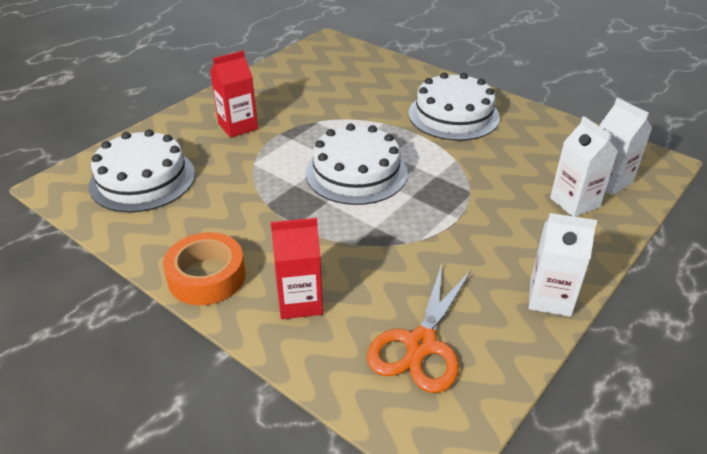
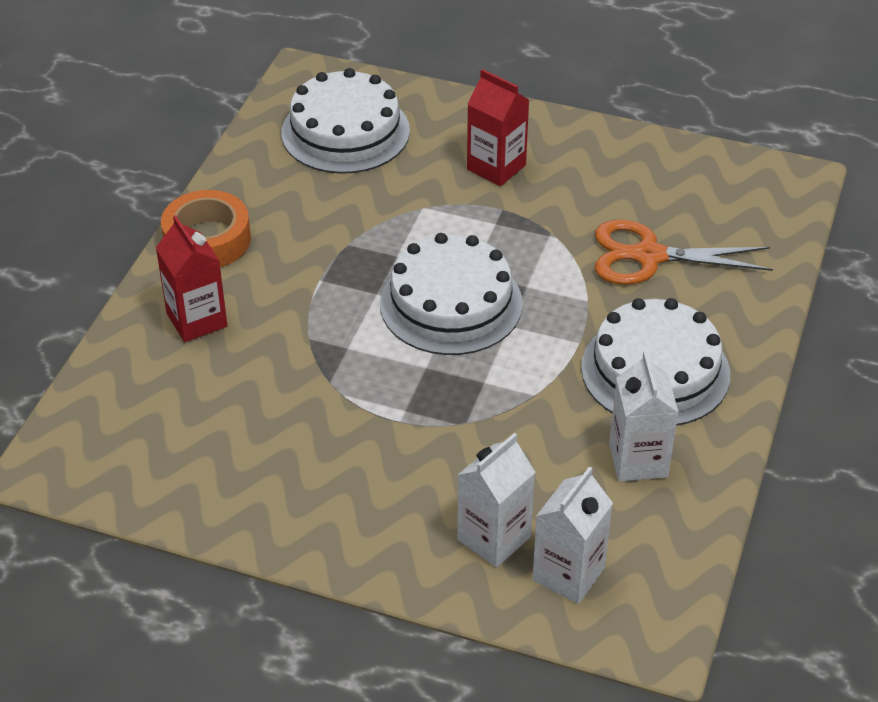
camera: 70 degrees right, 5 degrees up
(420, 345) = (168, 429): orange scissors -> orange scissors (648, 256)
(550, 298) = (282, 531): white carton -> white carton (638, 460)

